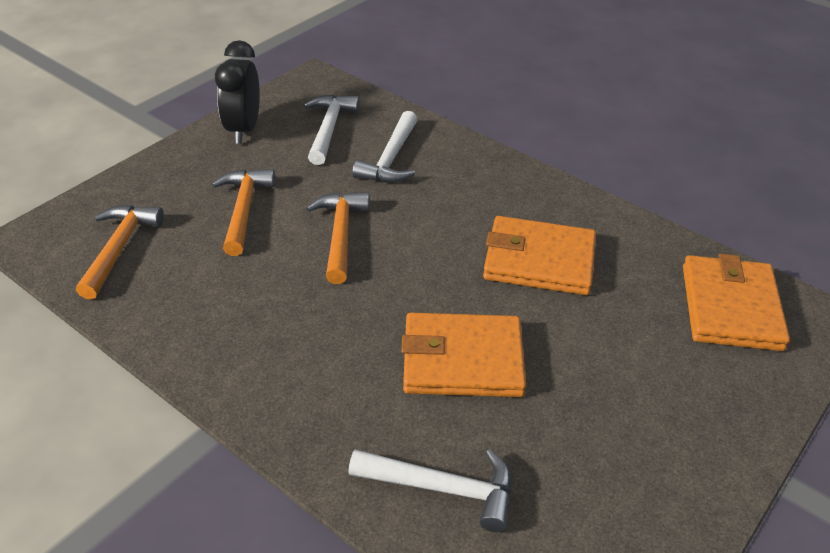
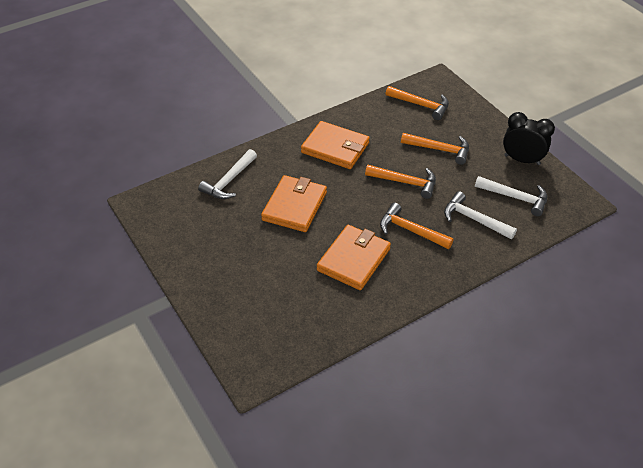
camera: 110 degrees right, 5 degrees up
(445, 213) = (410, 230): none -> orange hammer
(731, 307) = (280, 334): orange wallet -> orange wallet (335, 148)

